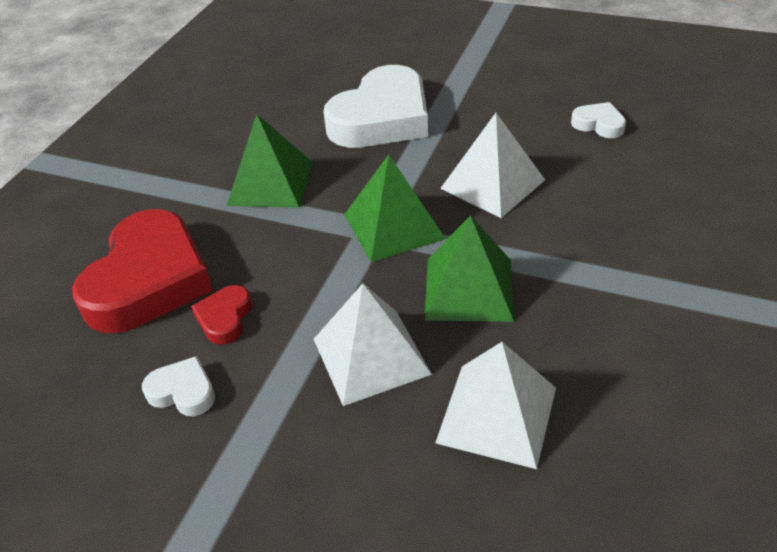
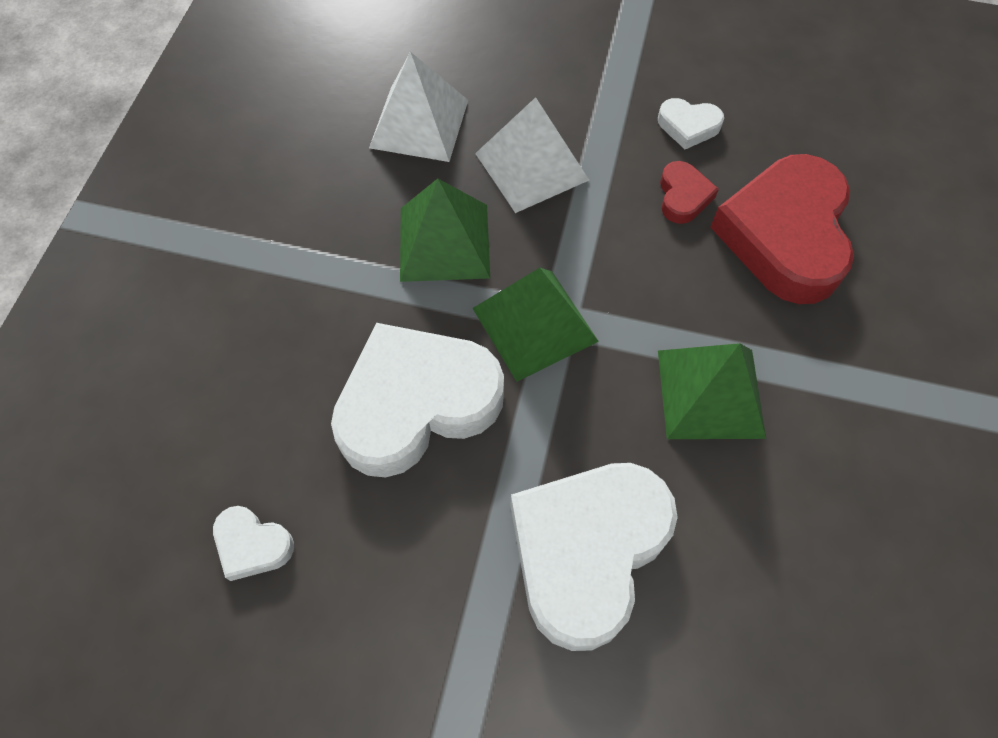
camera: 170 degrees right, 20 degrees up
(493, 184) = (416, 404): white pyramid -> white heart

